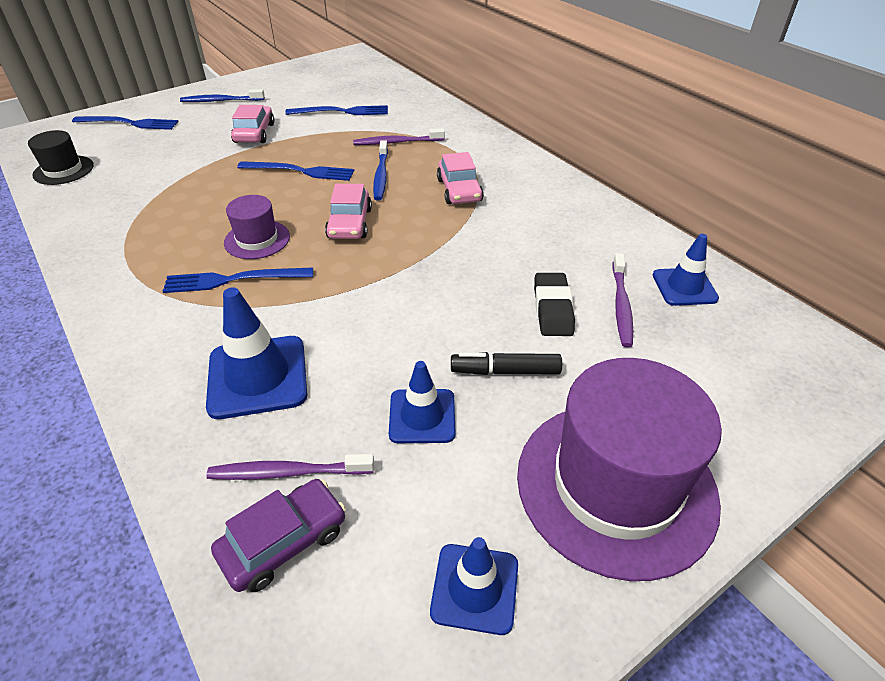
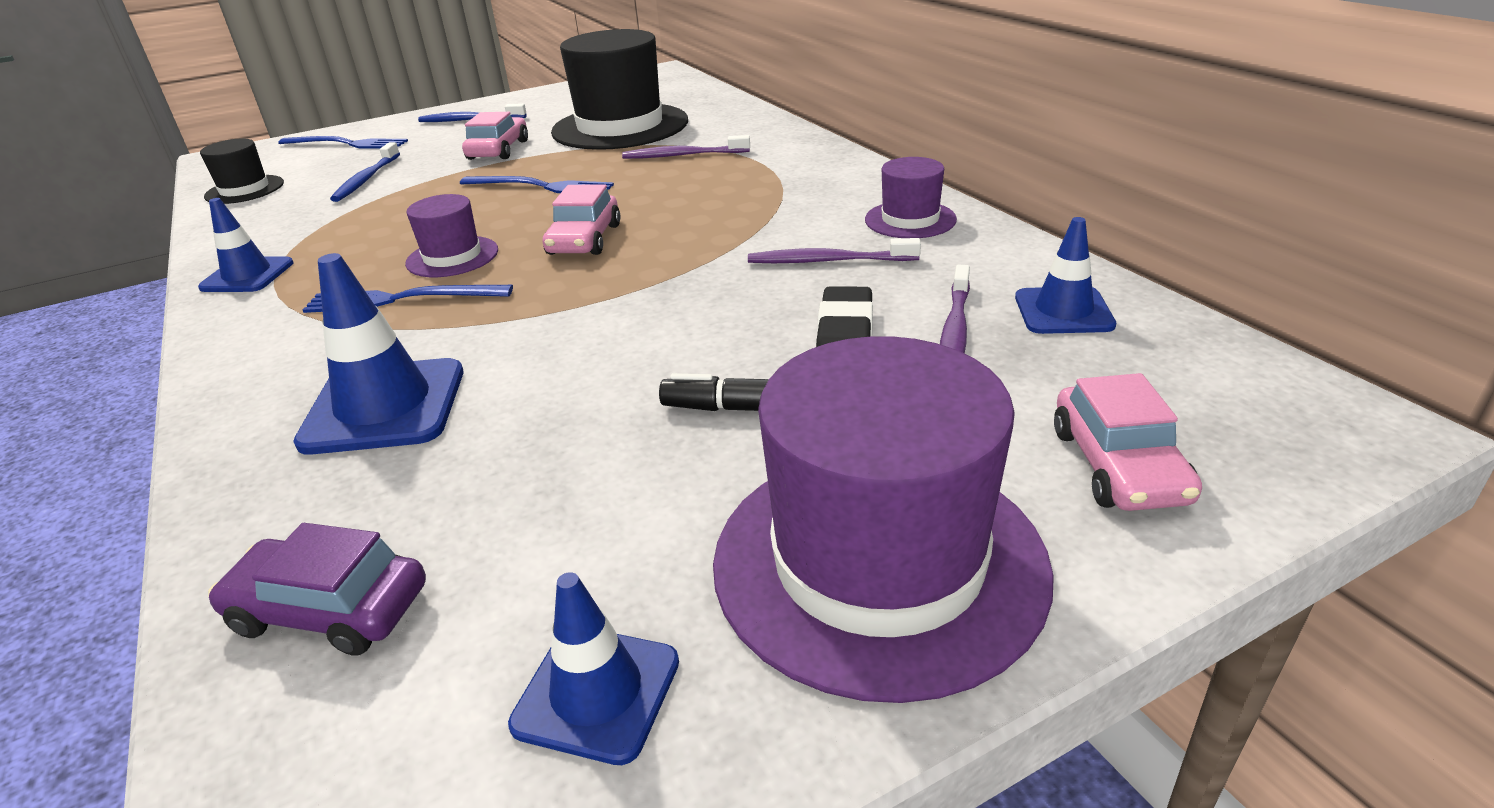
camera: 10 degrees right, 10 degrees down
(284, 541) = (329, 610): purple car -> purple car turned 135 degrees counterclockwise
(288, 472) = (376, 522): purple toothbrush -> purple toothbrush (829, 261)
(341, 112) = (620, 127): blue fork -> black hat
(381, 175) = (648, 189): blue toothbrush -> blue toothbrush (367, 179)
(422, 416) = (600, 460): blue traffic cone -> blue traffic cone (247, 275)
(459, 190) = (752, 203): pink car -> pink car (1118, 465)
(571, 207) = (910, 220): none -> purple hat

